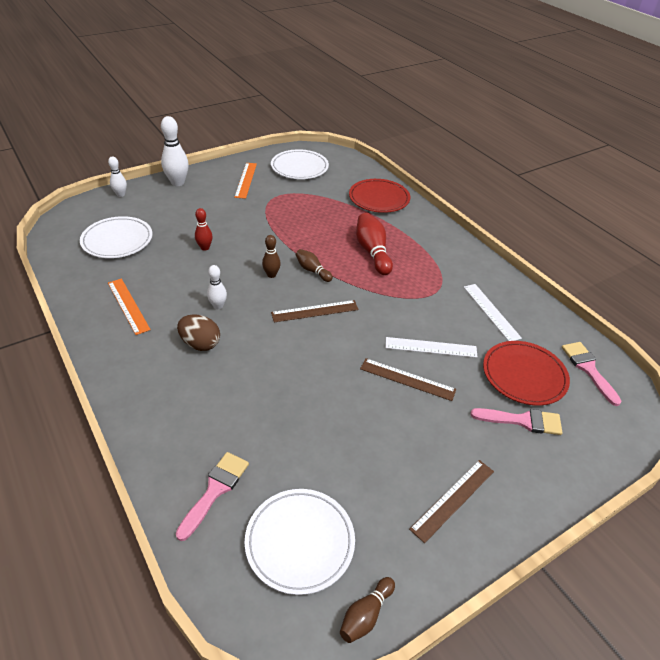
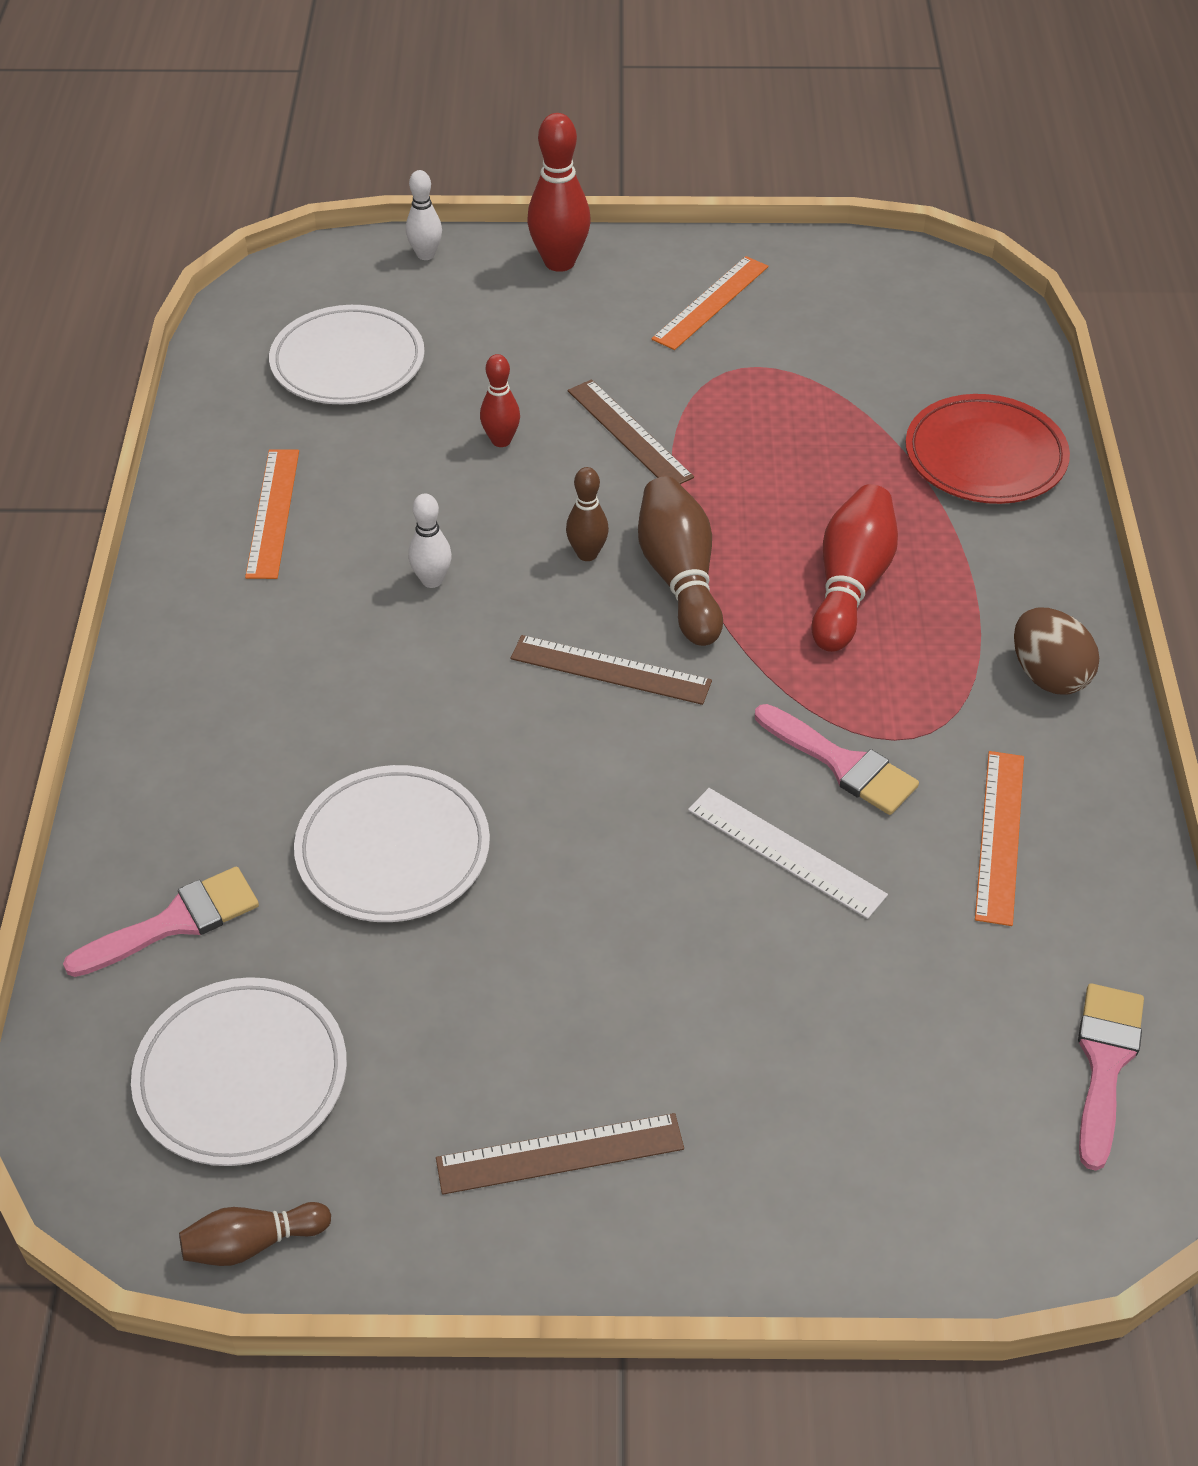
camera: 35 degrees right, 5 degrees up
(177, 183) = (559, 262): white bowling pin -> red bowling pin
(200, 344) = (343, 645): brown egg -> brown egg (1048, 675)
(299, 167) = (861, 308): white plate -> white plate (393, 850)
(312, 270) = (680, 578): brown bowling pin -> brown bowling pin, size x1.71
(407, 379) = (676, 893): brown ruler -> brown ruler (629, 433)
(491, 312) = (1000, 836): white ruler -> orange ruler
(522, 421) = (839, 1090): pink brush -> pink brush (842, 764)
(524, 375) = (936, 1004): red plate -> none

